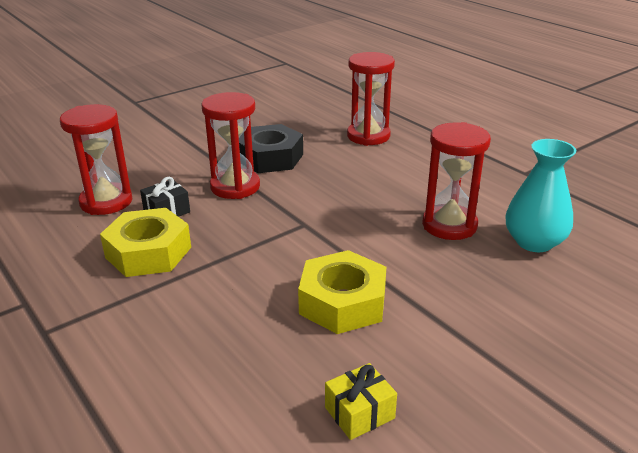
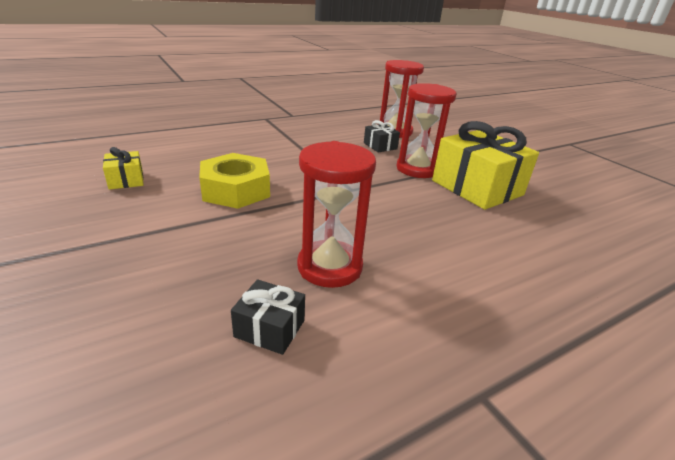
camera: 95 degrees right, 0 degrees up
(148, 252) = (329, 139): yellow nut -> none
(270, 158) = (477, 188): black nut -> yellow gift
(368, 136) = (559, 252): red hourglass -> none
(534, 242) = (270, 328): turquoise vase -> black gift

